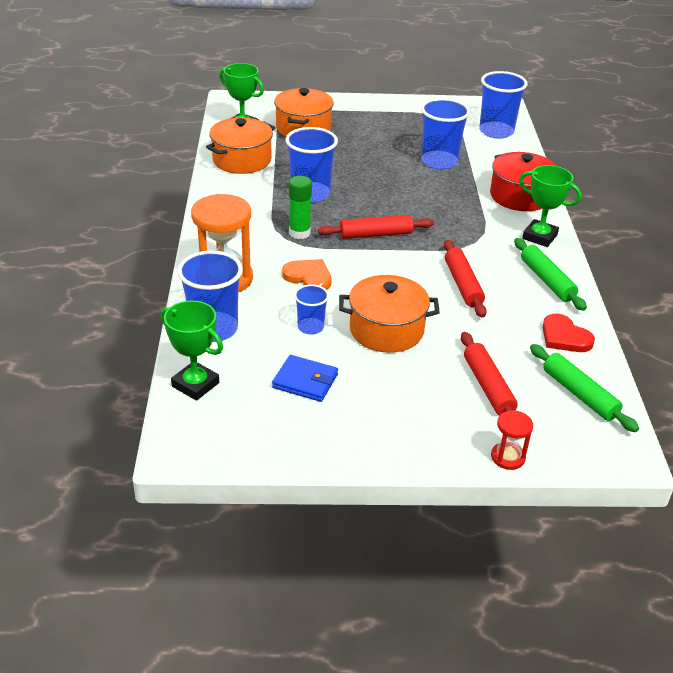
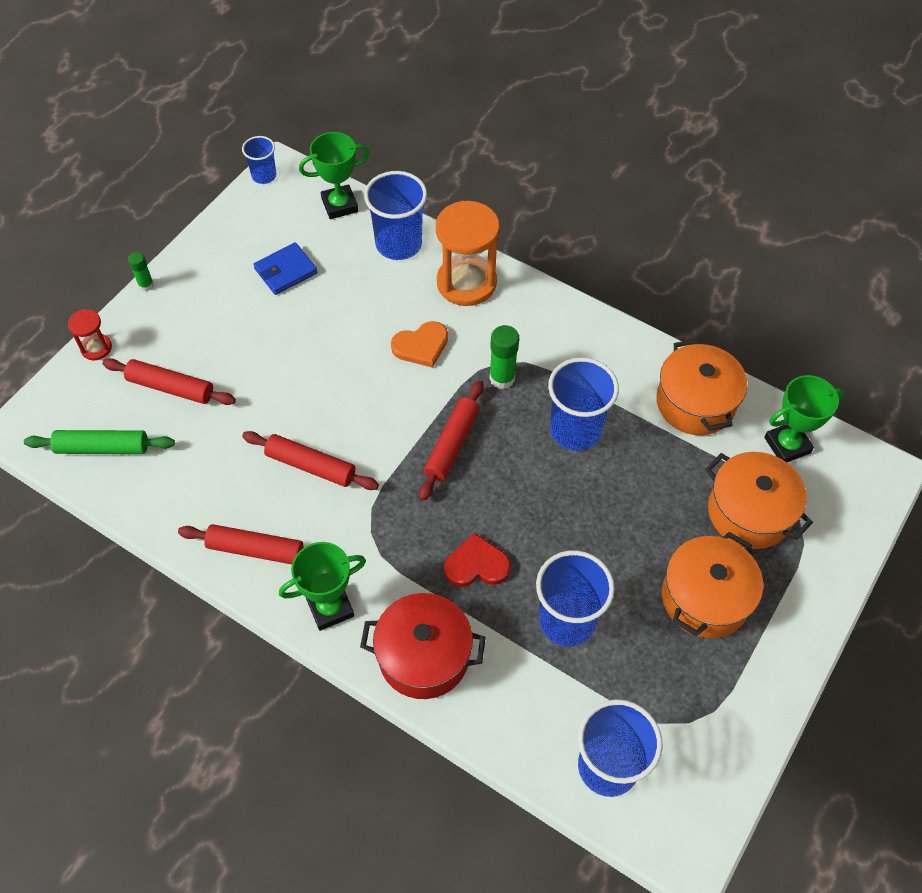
camera: 125 degrees right, 20 degrees up
(310, 327) = (347, 309): blue cup -> blue cup (264, 176)
(386, 330) = (299, 361): orange pot -> orange pot (705, 598)
(411, 466) = (146, 285): none -> green glue stick
(547, 280) = (256, 549): green rolling pin -> red rolling pin
(564, 337) = (171, 495): red heart -> red heart (476, 565)

